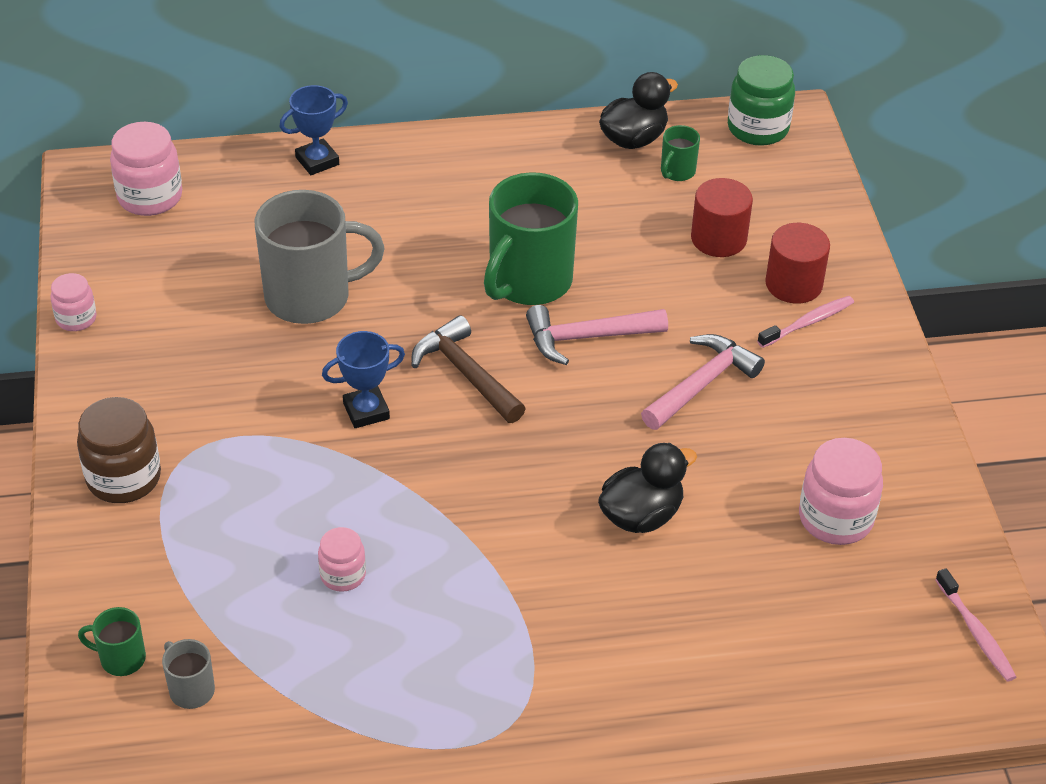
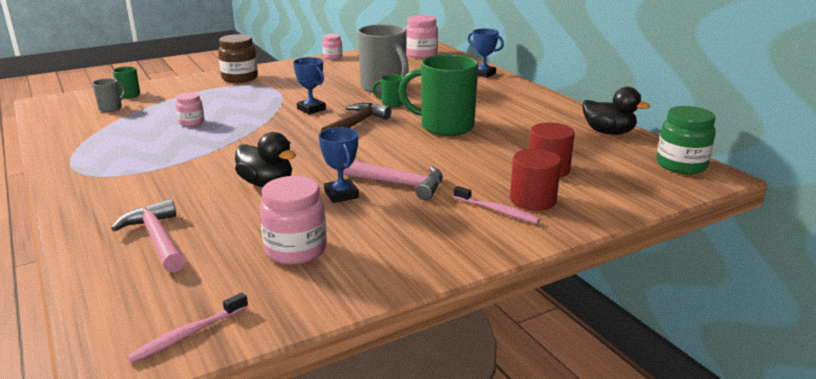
camera: 70 degrees right, 20 degrees down
(586, 338) = (412, 147): pink hammer -> pink hammer (157, 239)
(677, 172) = (596, 148): green mug -> green mug (391, 104)
(708, 447) = (341, 194): none -> blue trophy

